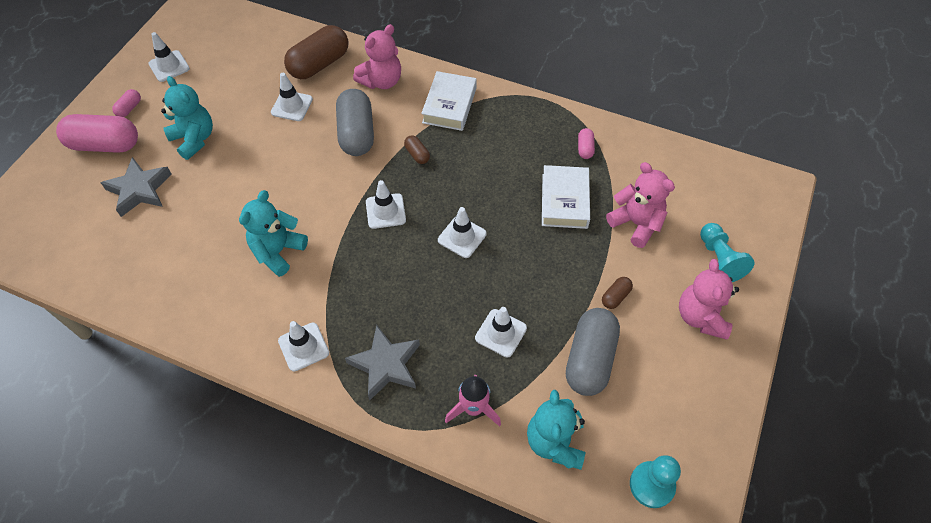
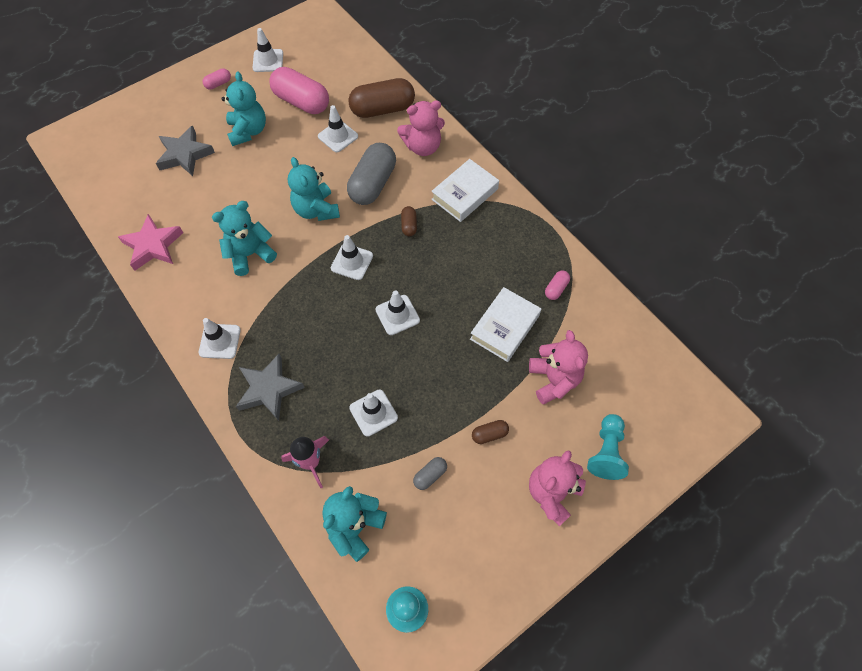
camera: 30 degrees right, 5 degrees up
(105, 145) = (184, 106): pink capsule -> pink capsule (302, 102)
(166, 292) = (153, 245): none -> pink star
(317, 181) = (316, 210): none -> turquoise teddy bear
(589, 359) = (430, 475): grey capsule -> grey capsule, size x0.45

